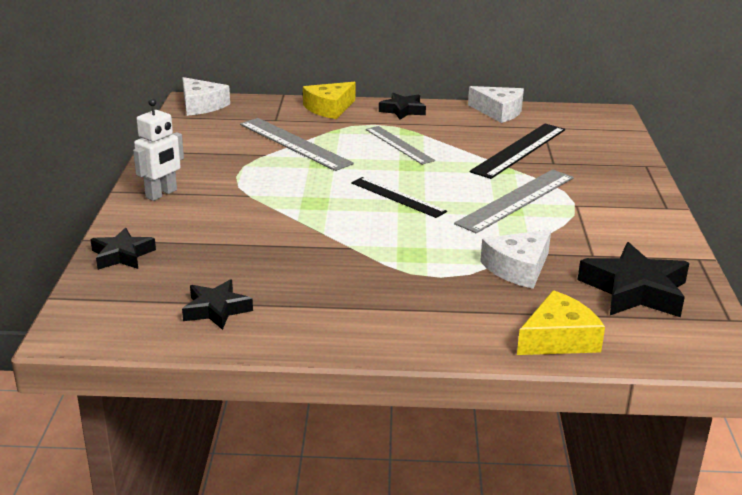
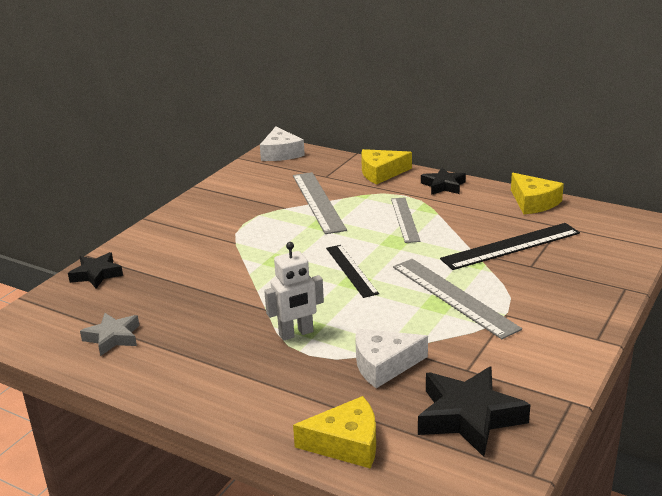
camera: 30 degrees right, 0 degrees up
(161, 194) = (174, 228): white robot -> white robot (296, 333)
(216, 310) = (113, 338): black star -> grey star
(499, 112) = (533, 202): white cheese -> yellow cheese
(516, 200) = (453, 296): grey ruler -> grey ruler turned 75 degrees clockwise

